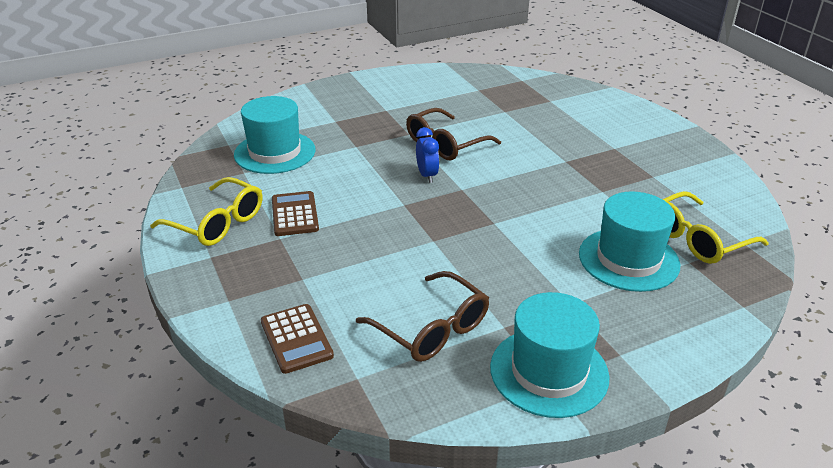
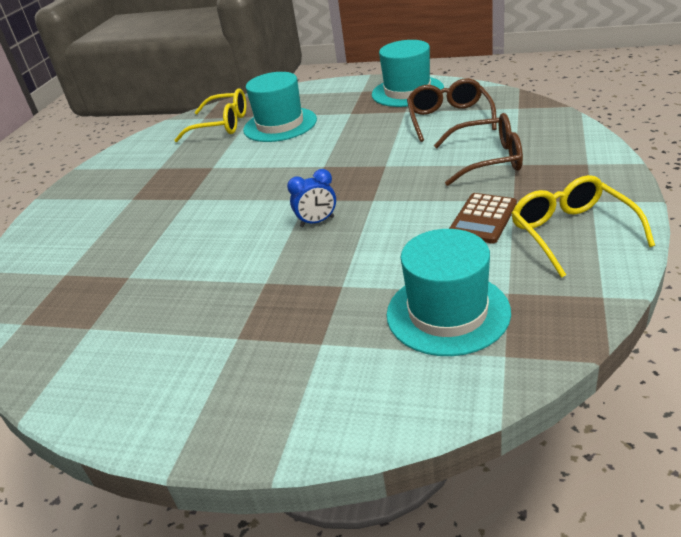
camera: 135 degrees left, 0 degrees up
(296, 339) = (545, 131): brown calculator -> none
(427, 175) = (317, 222): blue clock -> blue clock turned 135 degrees counterclockwise
(445, 144) = (251, 253): brown glasses -> brown glasses (488, 160)

